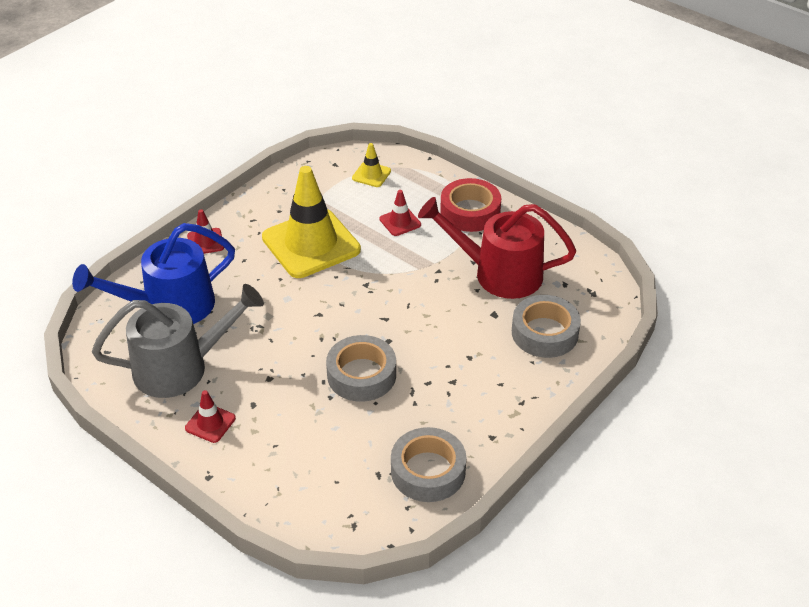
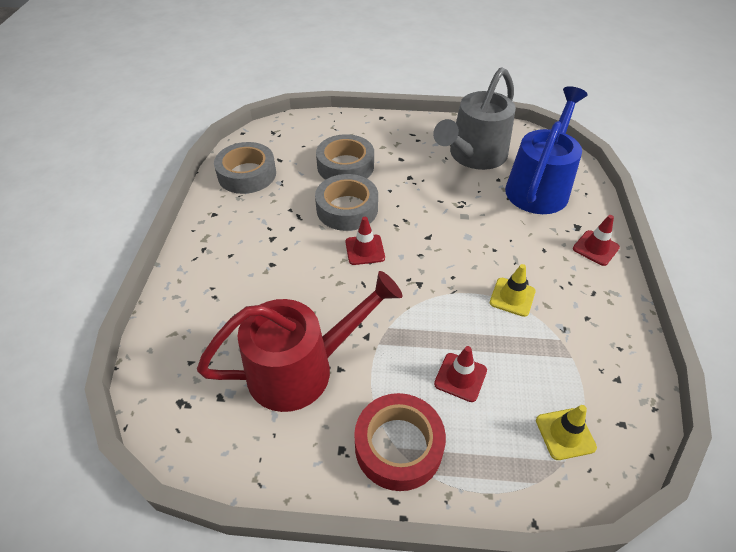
camera: 145 degrees right, 5 degrees up
(210, 423) = (413, 138): red traffic cone -> red traffic cone (365, 250)
(311, 244) = (512, 297): yellow traffic cone -> yellow traffic cone, size x0.43
(544, 333) = (213, 322): grey tape -> grey tape (345, 166)

